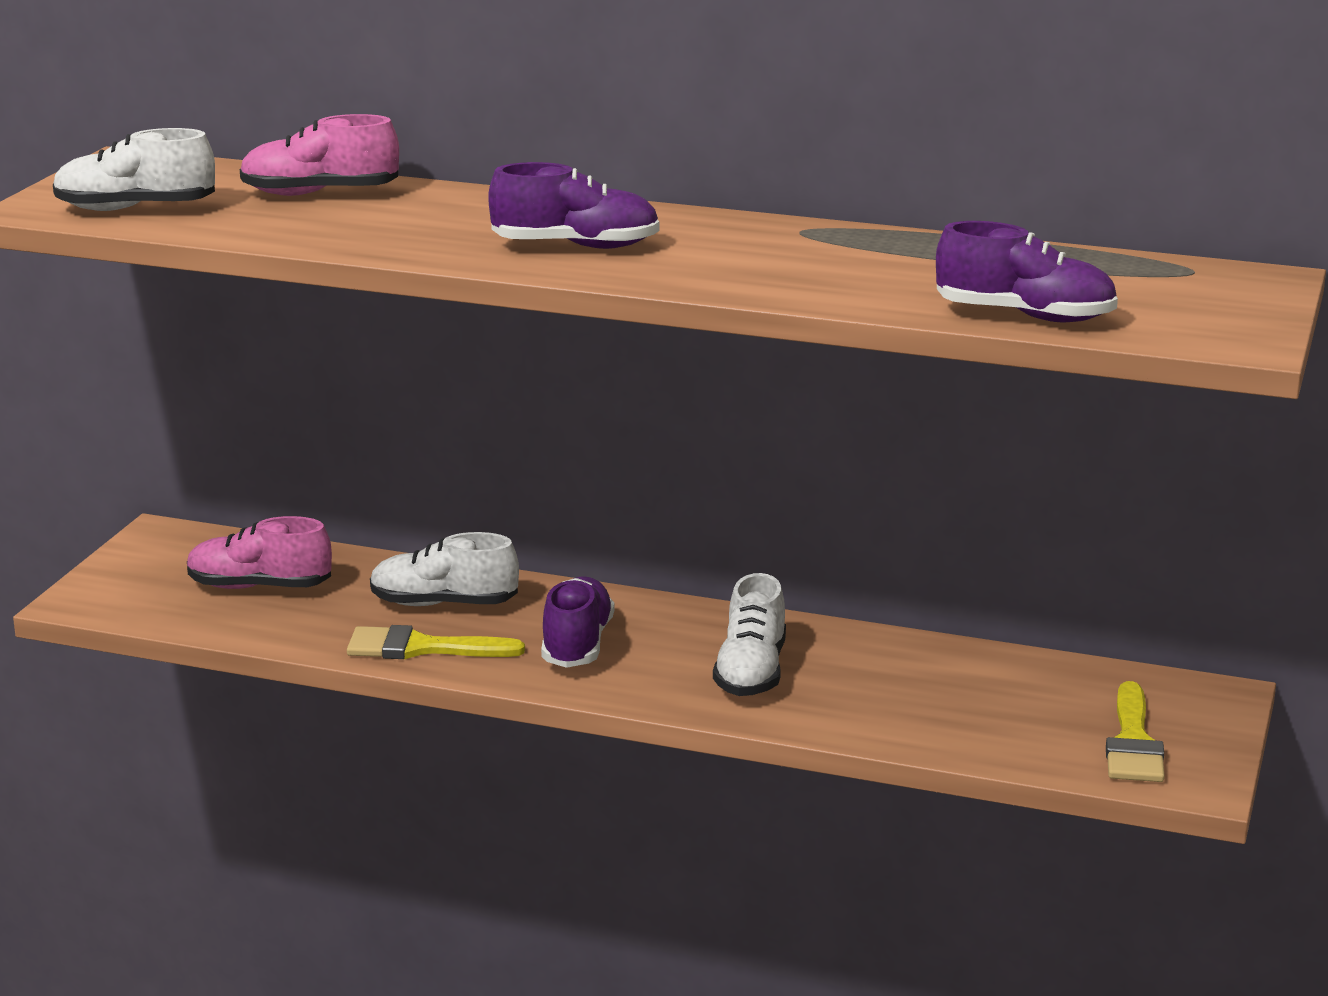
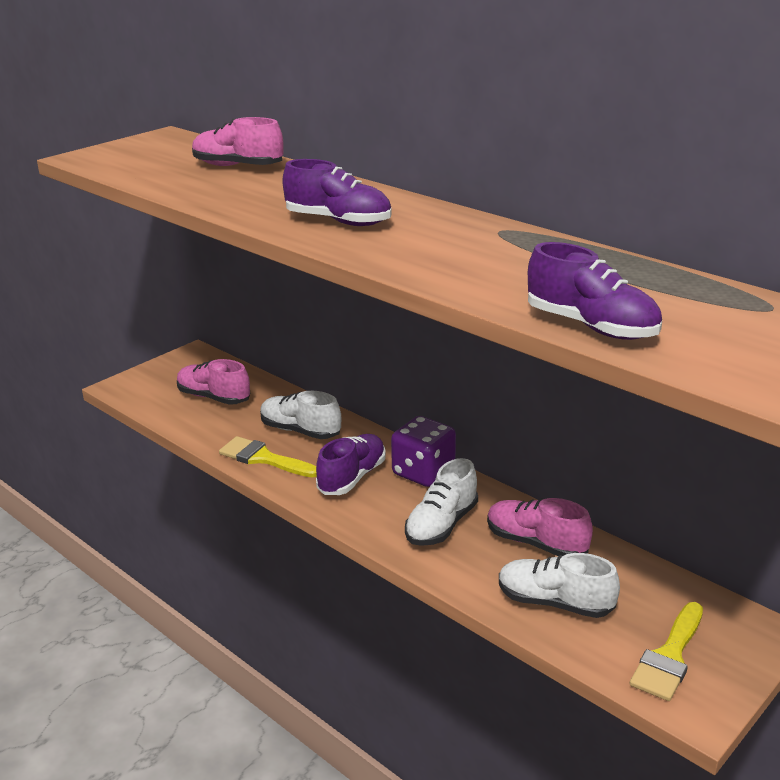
camera: 25 degrees right, 5 degrees up
(135, 209) = (128, 163): white shoe -> white shoe (555, 603)
(673, 619) = (423, 472): none -> purple dice
(890, 666) = (536, 543): none -> pink shoe

